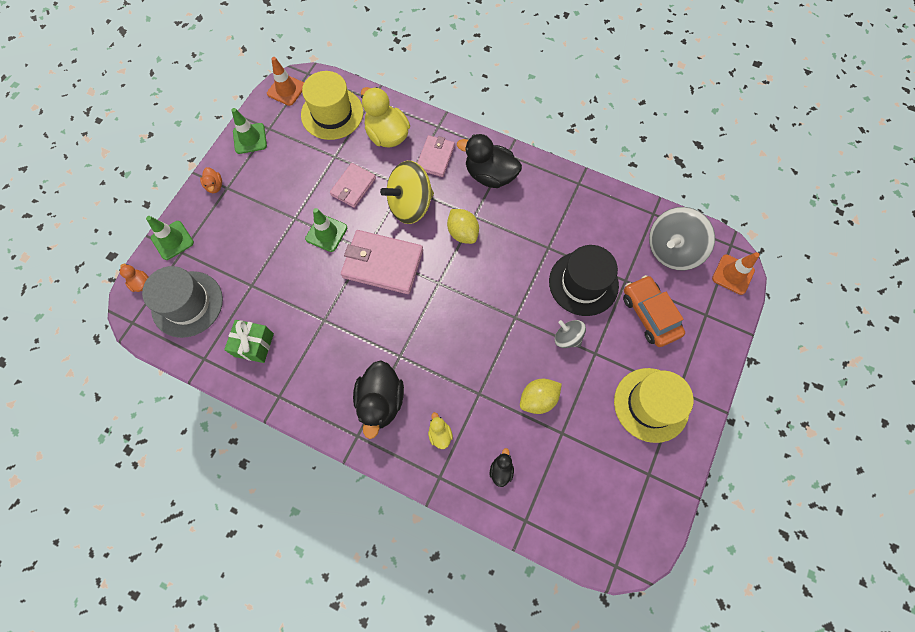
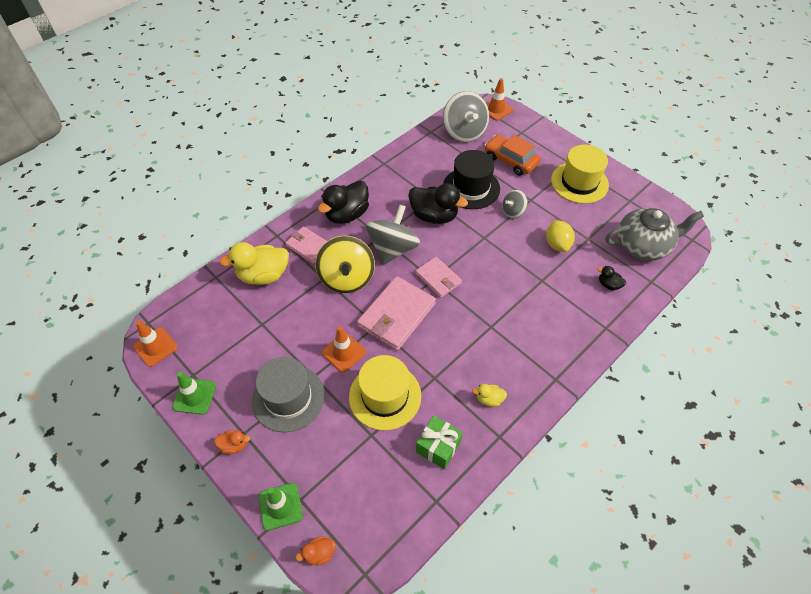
camera: 70 degrees left, 15 degrees down
(187, 304) = (366, 505): grey hat -> grey hat (288, 398)
(326, 233) = (344, 352): green traffic cone -> orange traffic cone
(332, 113) = (211, 313): yellow hat -> yellow hat (385, 396)
(353, 187) = (304, 317): pink wallet -> pink wallet (438, 278)
(380, 401) = (528, 352): black duck -> black duck (434, 216)
(440, 434) = (569, 317): yellow duck -> yellow duck (489, 399)
(463, 233) = (393, 249): yellow lemon -> grey spinning top
(578, 502) = (642, 246): none -> grey teapot
(649, 314) = (510, 160): orange car -> orange car turned 45 degrees clockwise

